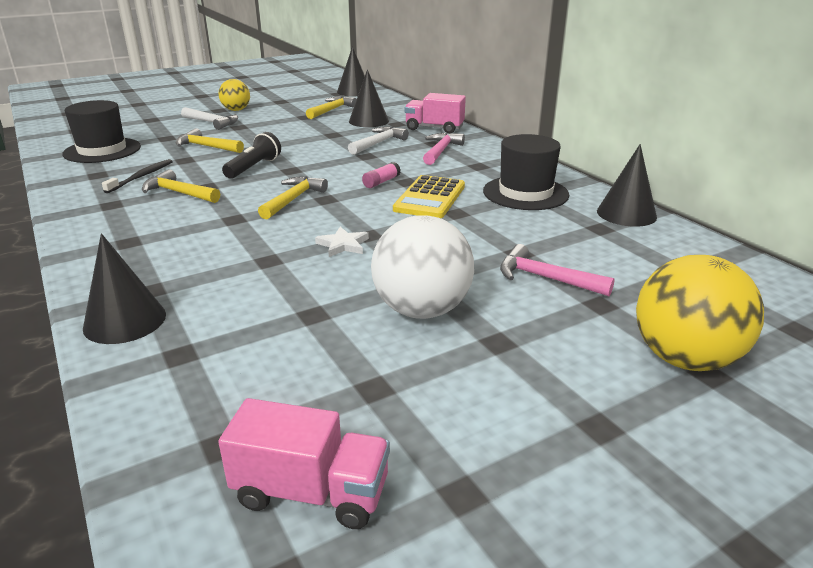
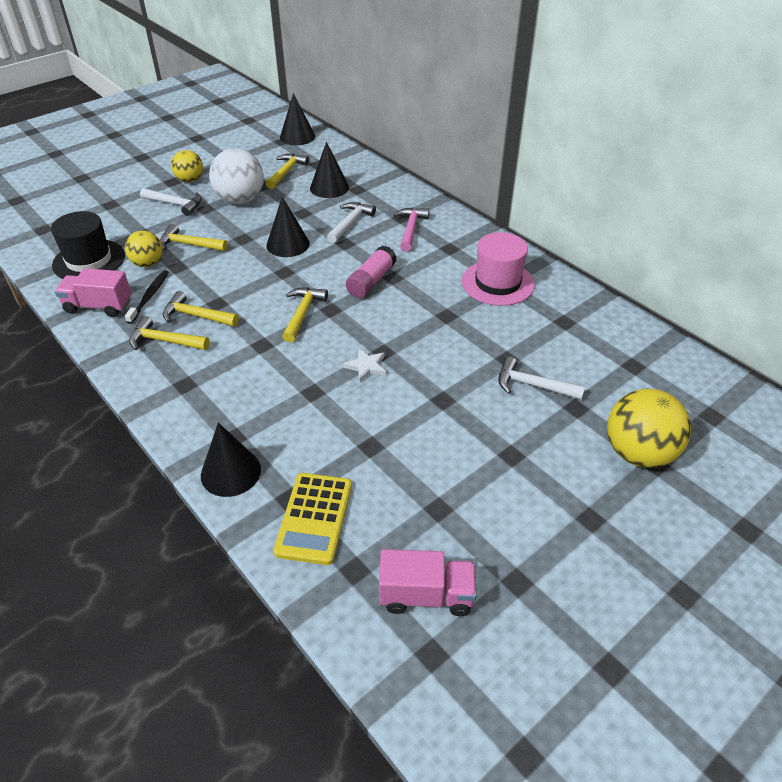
camera: 10 degrees left, 15 degrees up
(132, 208) = (165, 341): none -> yellow hammer
(157, 156) = (148, 263): none -> yellow ball
(253, 167) = (248, 272): black flashlight -> none
(381, 182) = (371, 281): pink glue stick -> pink glue stick, size x1.70
(421, 310) = (449, 431): white ball -> white ball (240, 200)
(430, 198) = (419, 298): yellow calculator -> yellow calculator (314, 518)
(434, 128) = (395, 194): pink truck -> pink truck (98, 306)
(525, 193) = (497, 283): black hat -> pink hat
(546, 278) = (533, 385): pink hammer -> white hammer
(626, 214) = (583, 301): black cone -> black cone (288, 244)

